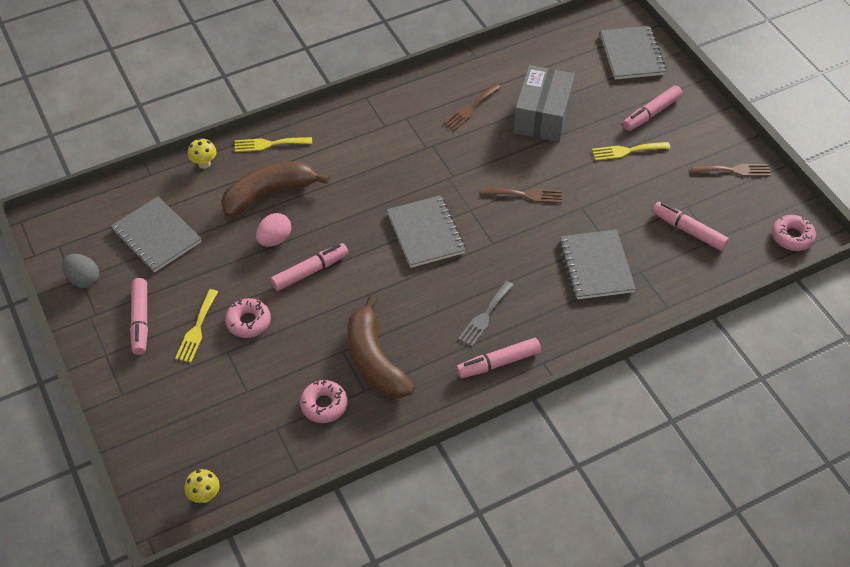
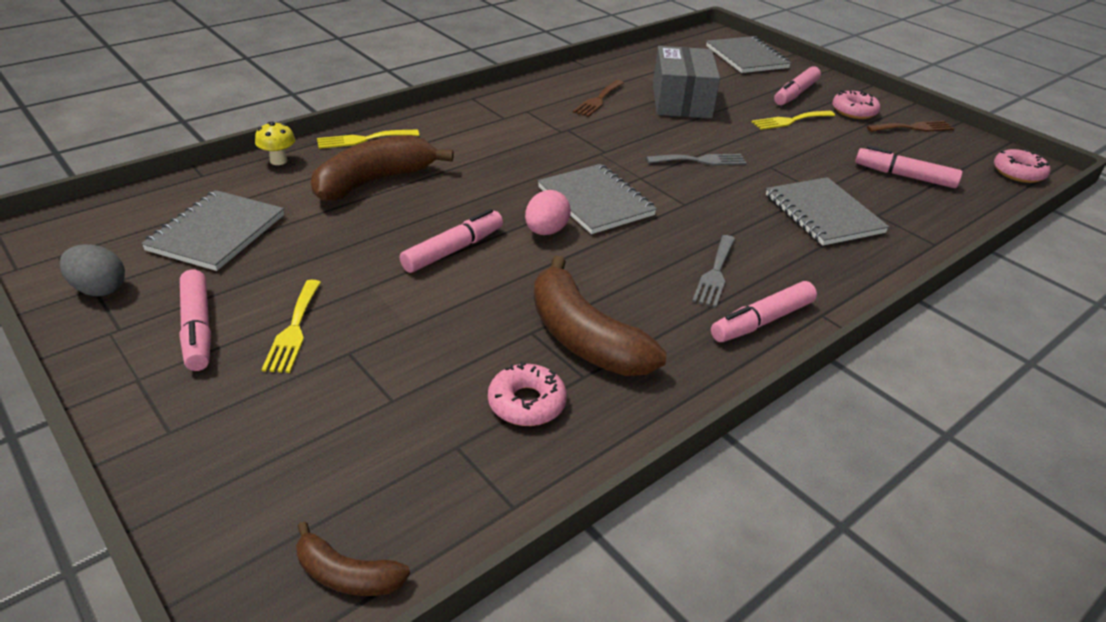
camera: 15 degrees left, 15 degrees down
(156, 236) = (216, 233): grey notebook -> grey notebook turned 75 degrees clockwise
(204, 496) = (347, 575): yellow mushroom -> brown banana
(248, 322) = (375, 313): pink donut -> pink donut (854, 111)
(274, 239) = (393, 223): pink egg -> pink egg (546, 231)
(525, 195) = (700, 160): brown fork -> grey fork

